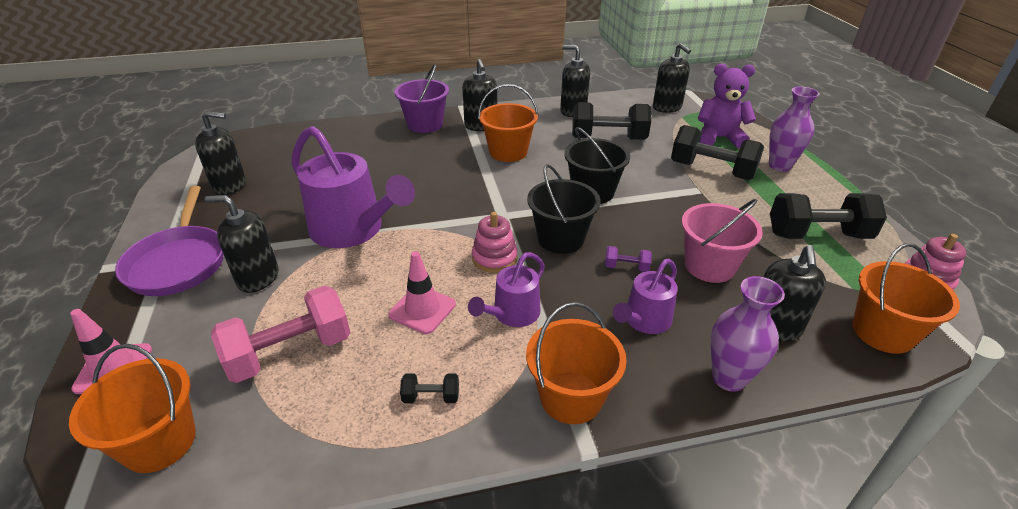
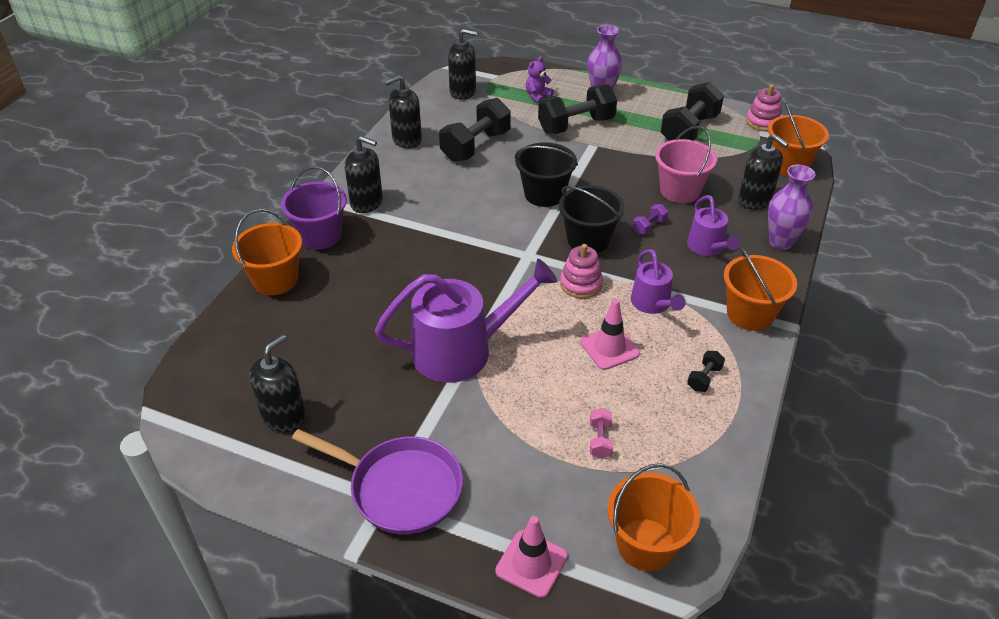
camera: 55 degrees left, 5 degrees up
(258, 278) = (479, 435): black soap dispenser -> none
(290, 352) = (599, 440): pink dumbbell -> pink dumbbell, size x0.44
(508, 152) = (434, 208): orange bucket -> orange bucket (275, 280)
(719, 138) = (537, 96): purple teddy bear -> purple teddy bear, size x0.57

